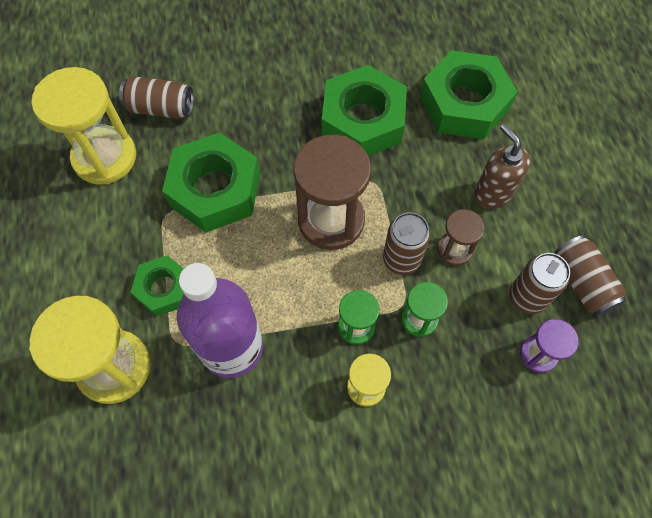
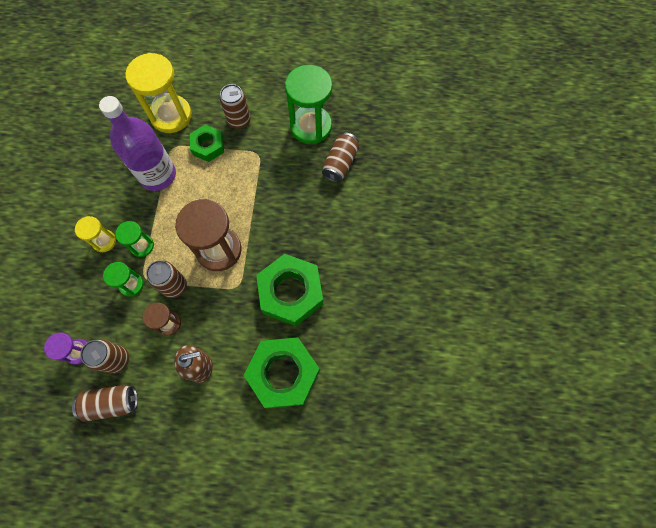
camera: 105 degrees right, 5 degrees up
(105, 157) = (311, 126): yellow hourglass -> green hourglass
(109, 257) = (239, 121): none -> brown can
(215, 190) = (266, 185): green nut -> none

